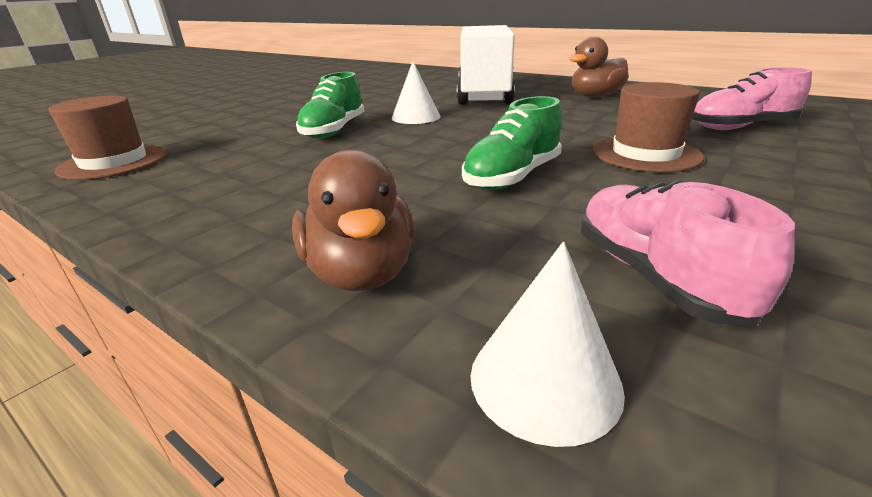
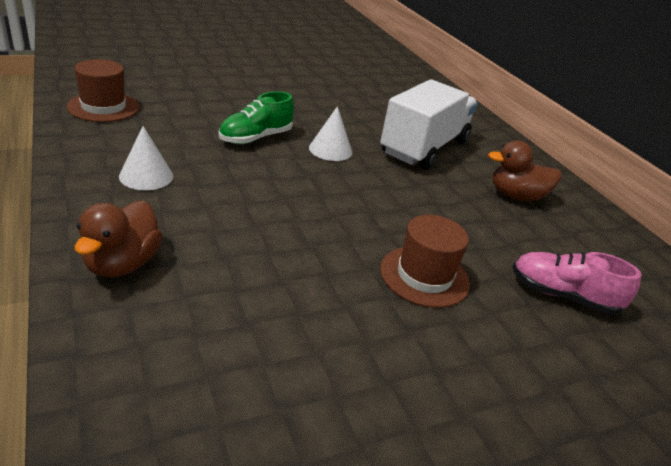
camera: 25 degrees right, 5 degrees up
(512, 177) = (297, 244): green shoe -> none
(545, 380) = (116, 362): white cone -> white cone (146, 176)
(654, 276) = (248, 354): pink shoe -> none

